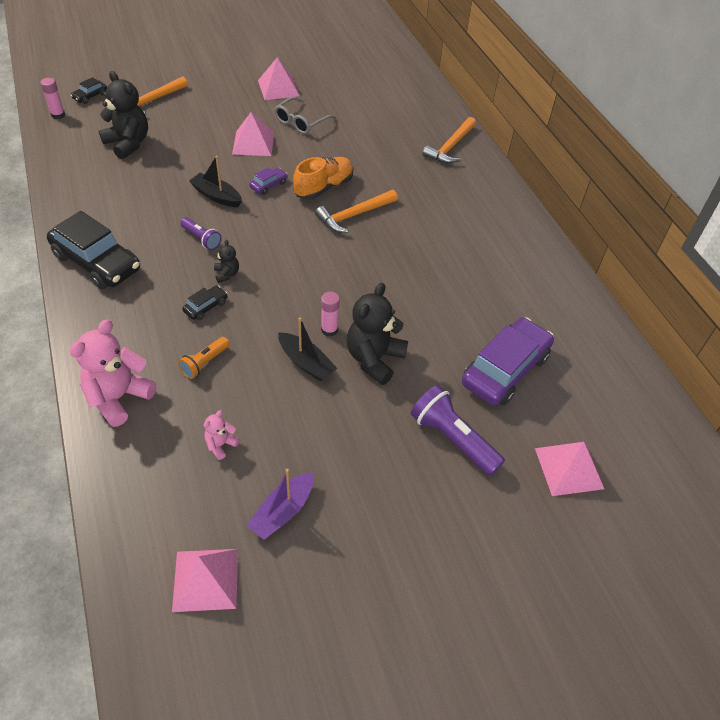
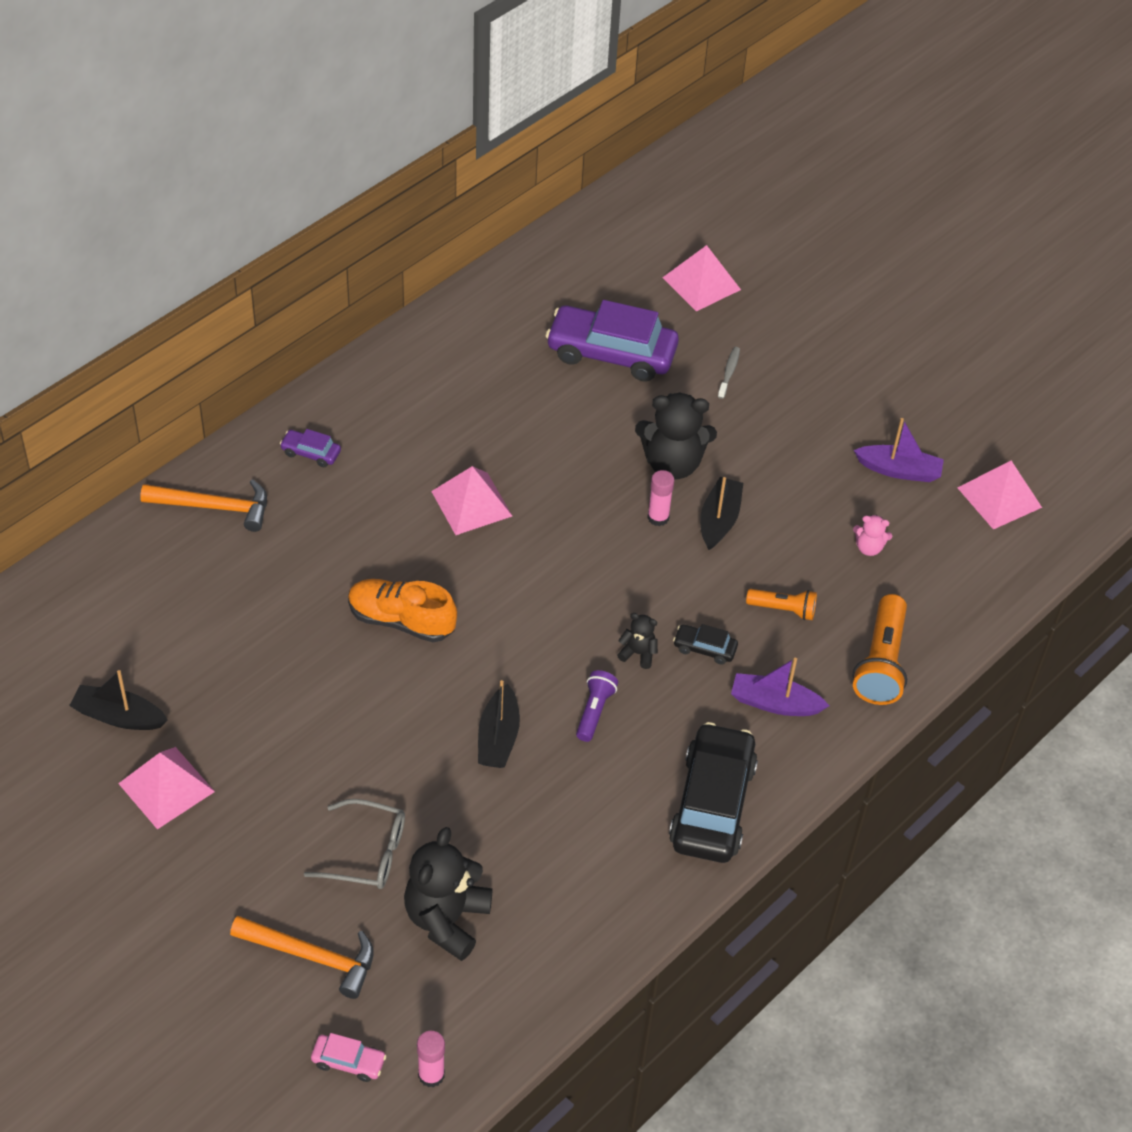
camera: 115 degrees left, 0 degrees up
(90, 96) = (348, 1061): black car -> pink car
(118, 397) = (881, 663): pink teddy bear -> orange flashlight
(137, 323) = (774, 703): none -> purple boat
(227, 274) = (638, 653): black teddy bear -> black teddy bear turned 60 degrees clockwise
(253, 143) = (346, 751): pink pyramid -> pink pyramid (471, 503)
(268, 185) = (435, 687): purple car -> purple car (311, 453)
(301, 122) = (252, 713): grey glasses -> grey glasses (367, 853)
(330, 85) = (118, 716): none -> black boat
(354, 215) = (441, 565): orange hammer -> none
(453, 439) = (729, 372): purple flashlight -> grey toothbrush

